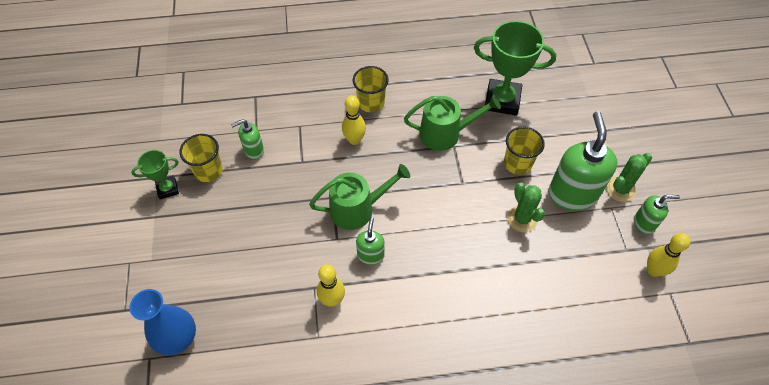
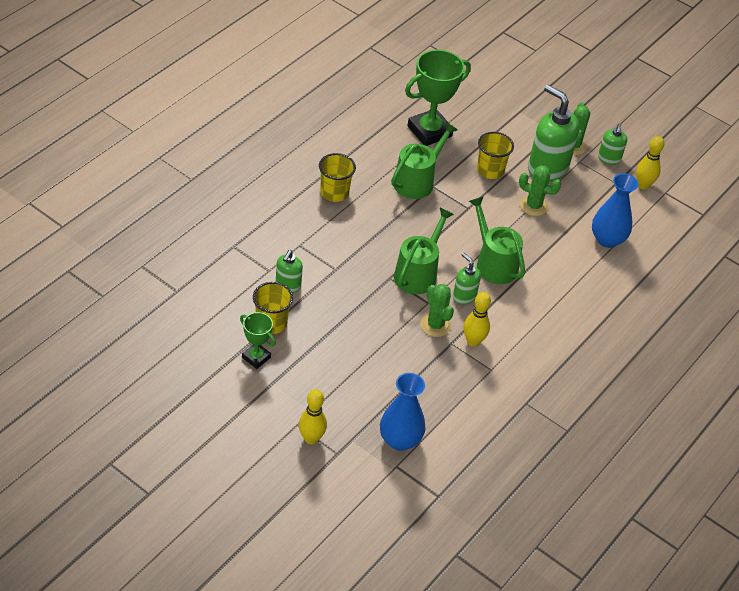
camera: 50 degrees left, 10 degrees down
(167, 189) = (256, 357): green trophy -> green trophy turned 75 degrees counterclockwise
(319, 262) = (435, 325): none -> green cactus
(354, 140) = (356, 228): yellow bowling pin -> yellow bowling pin (311, 438)
(428, 245) = (494, 263): none -> green watering can
(558, 297) = (607, 239): none -> blue vase
(644, 223) = (609, 159): green soap dispenser -> green soap dispenser turned 150 degrees clockwise

